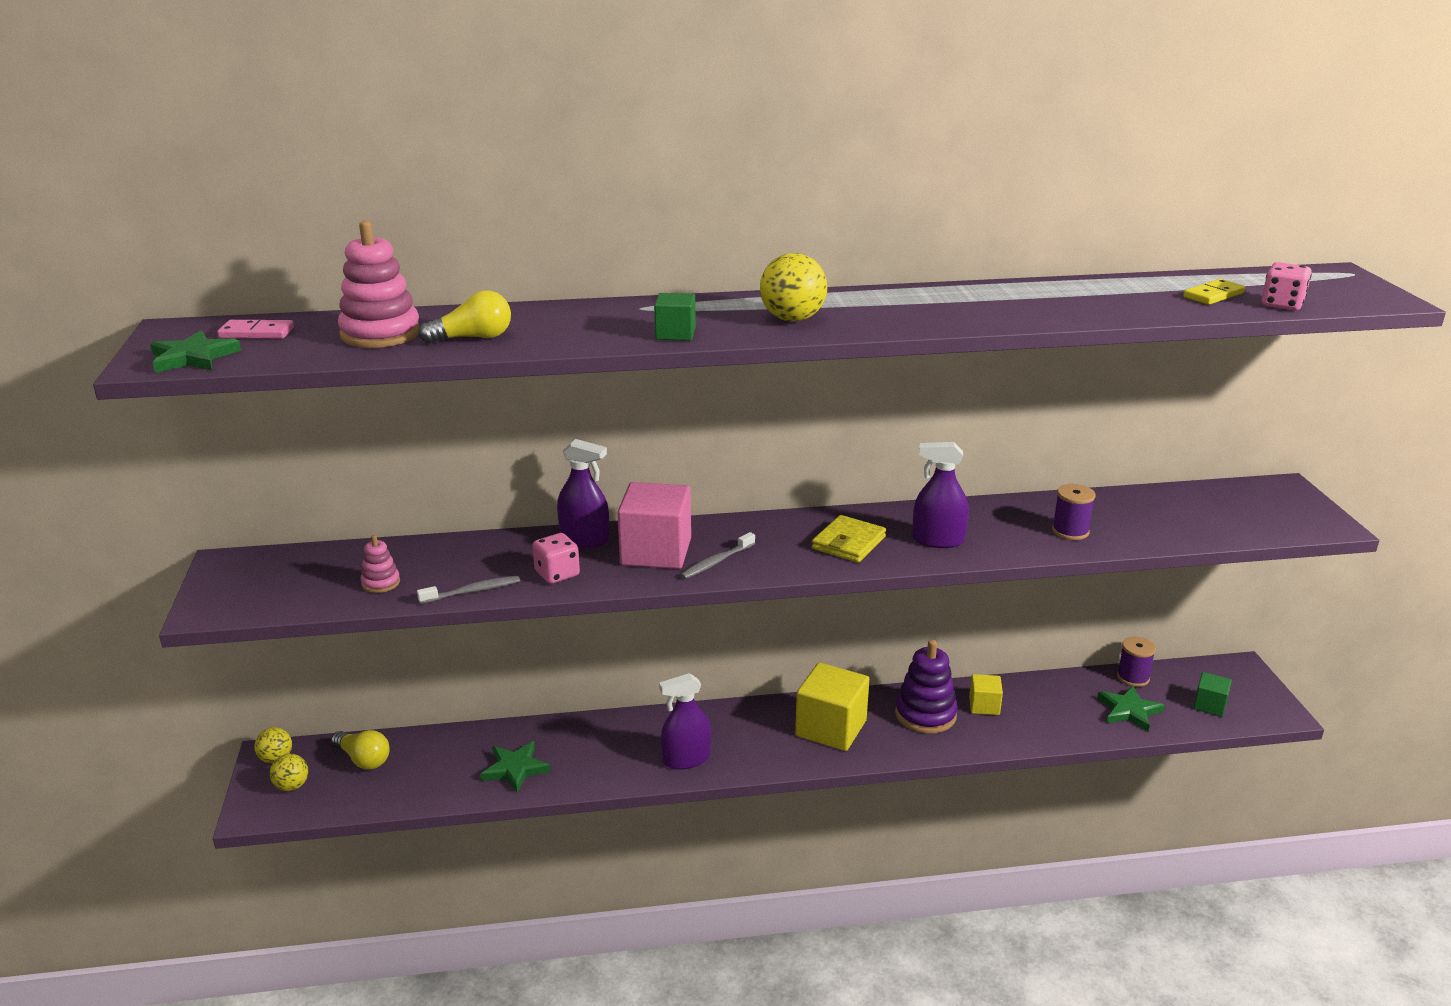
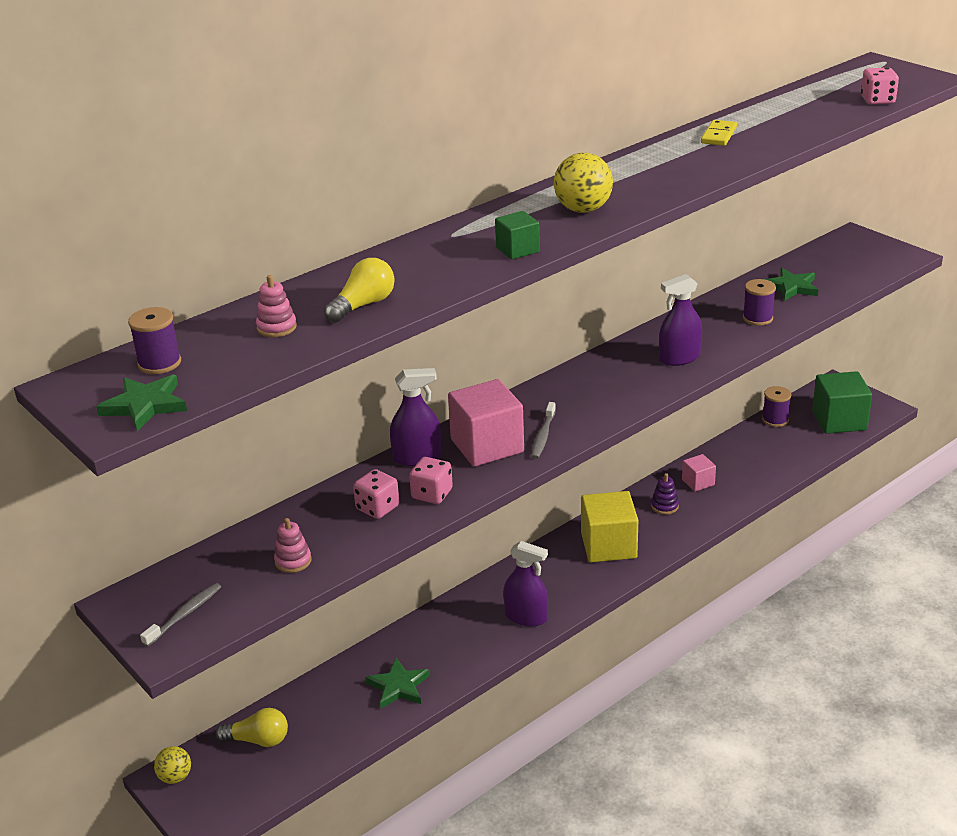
camera: 30 degrees left, 5 degrees up
(256, 333) = (159, 363): pink domino -> purple spool
(292, 786) = (218, 791): yellow ball -> none
(380, 334) = (276, 327): pink stacking toy -> pink stacking toy, size x0.52
(472, 591) = (381, 536): grey toothbrush -> grey toothbrush (184, 615)
(499, 567) = (377, 508): none -> pink dice
(686, 759) = (526, 617): purple spray bottle -> purple spray bottle turned 105 degrees counterclockwise
(848, 543) = (620, 384): yellow wallet -> none
(925, 714) = (664, 506): purple stacking toy -> purple stacking toy, size x0.52
(984, 706) = (698, 482): yellow cube -> pink cube
(1129, 711) = (794, 445): green star -> green star (791, 287)
(1209, 705) = (839, 420): green cube -> green cube, size x1.91
(1213, 295) = (827, 104): yellow domino -> yellow domino (718, 135)

